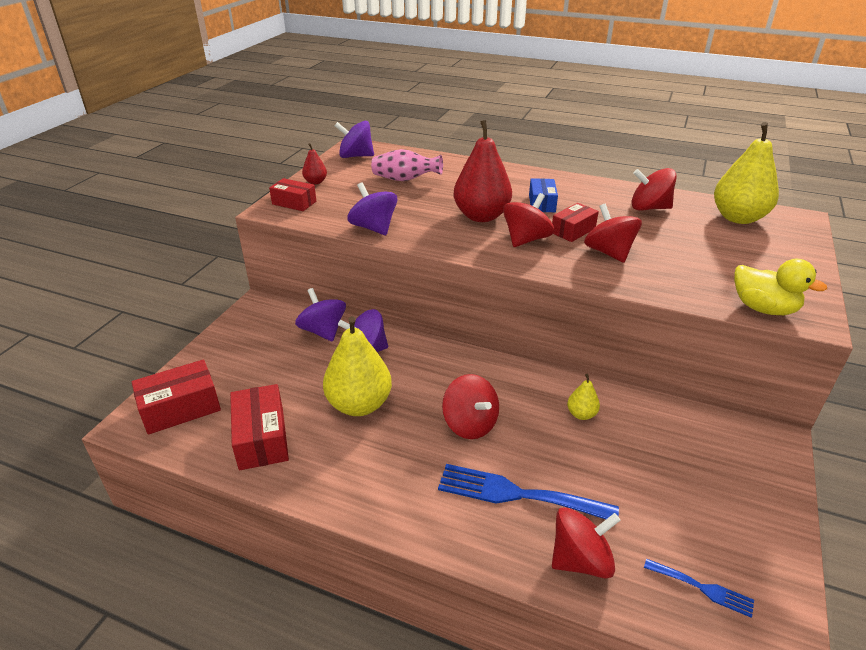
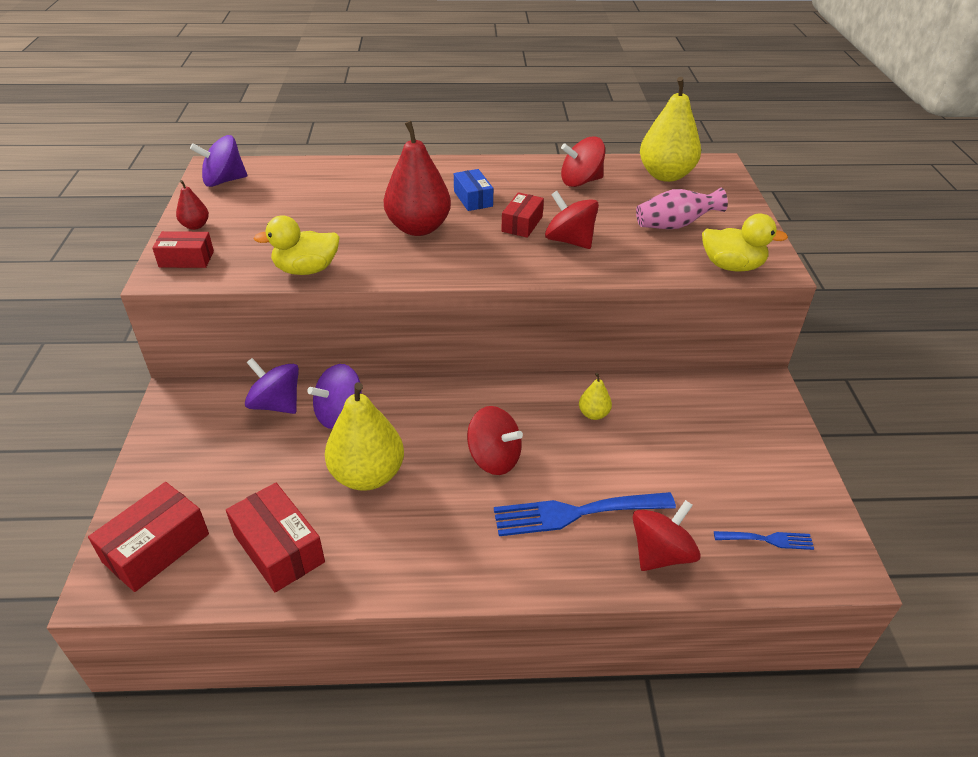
camera: 25 degrees left, 5 degrees up
(373, 228) = (306, 270): purple spinning top -> yellow duck
(405, 179) = (304, 200): pink vase -> pink vase (675, 225)
(526, 239) = (481, 245): red spinning top -> none

